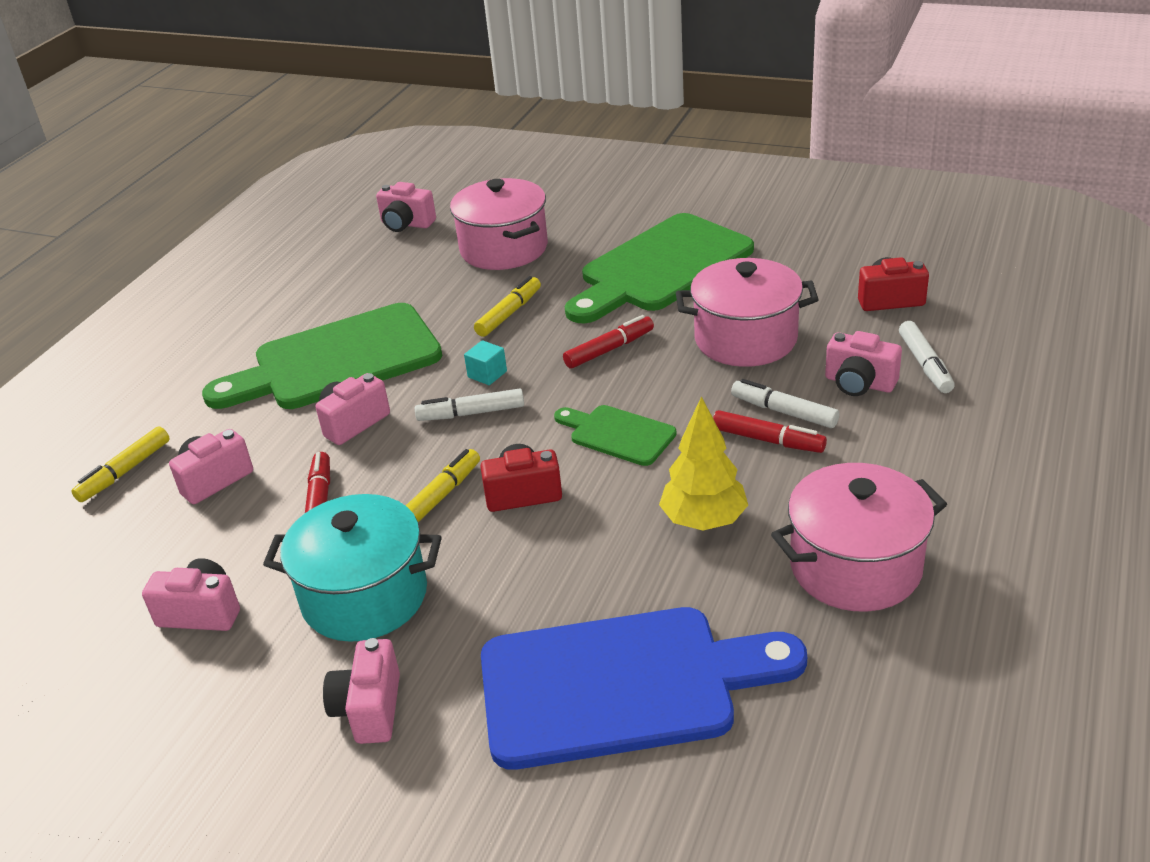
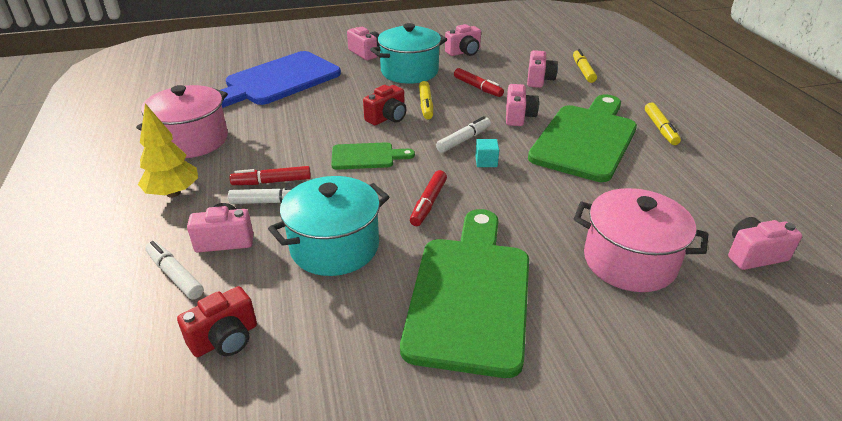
camera: 140 degrees right, 0 degrees up
(509, 313) = (533, 204): yellow marker -> yellow marker (660, 129)
(703, 521) = (283, 135): yellow tree -> yellow tree (173, 193)
(745, 339) = (334, 247): pink pot -> turquoise pot

